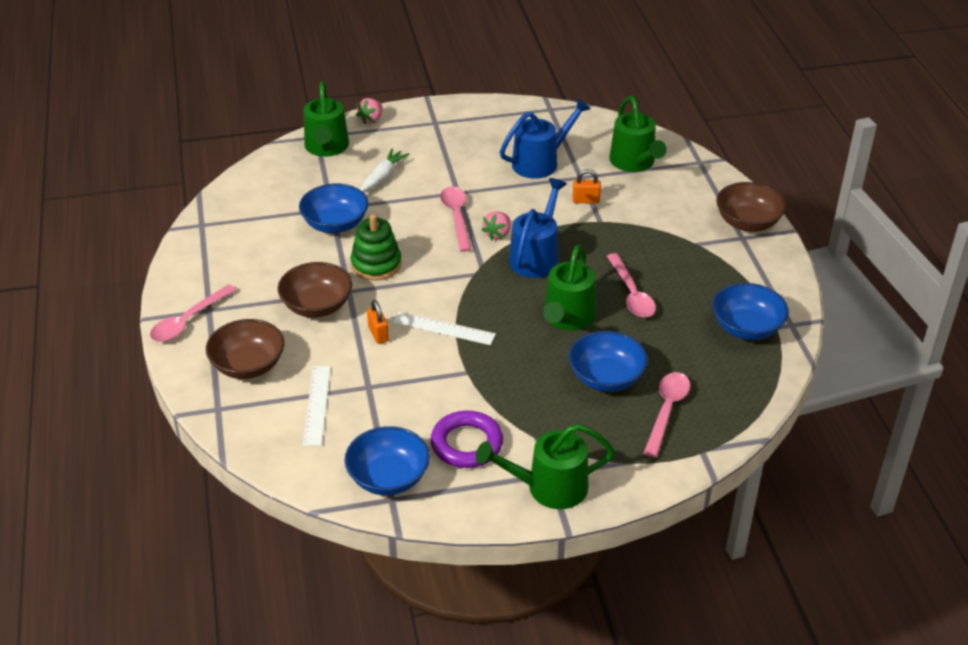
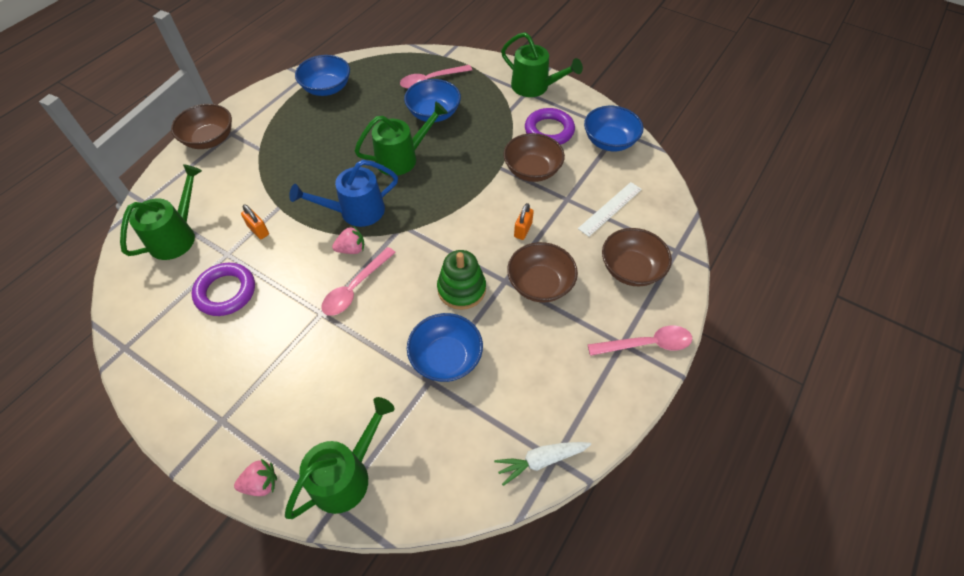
camera: 135 degrees left, 15 degrees up
(383, 177) = (349, 383): white carrot -> white carrot (541, 460)
(433, 390) = (532, 170): none -> brown bowl
(444, 328) = (478, 204): white ruler -> none
(541, 162) = (226, 292): blue watering can -> purple ring
(631, 294) = (346, 146): pink spoon -> none

